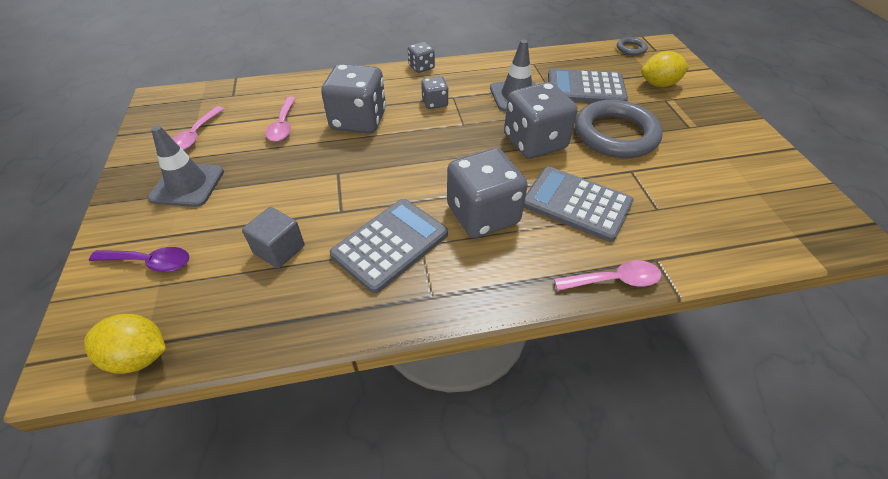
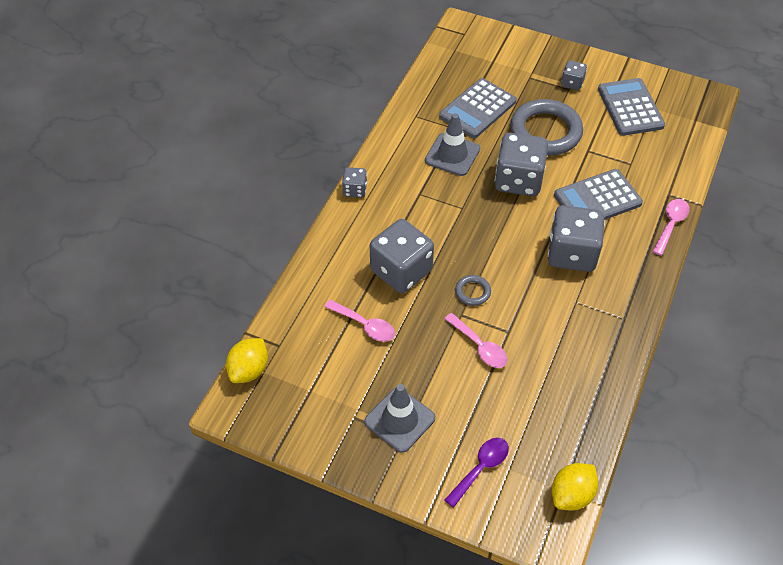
camera: 55 degrees left, 5 degrees up
(195, 136) = (327, 394): pink spoon -> pink spoon (479, 346)
(279, 249) = (523, 384): grey cube -> none
(390, 244) = (563, 318): grey calculator -> grey calculator (630, 107)
(435, 103) = (418, 210): grey dice -> grey dice (572, 83)
(631, 49) = (449, 46): grey ring -> grey ring (472, 292)
(659, 84) = (509, 66): yellow lemon -> yellow lemon (249, 370)

